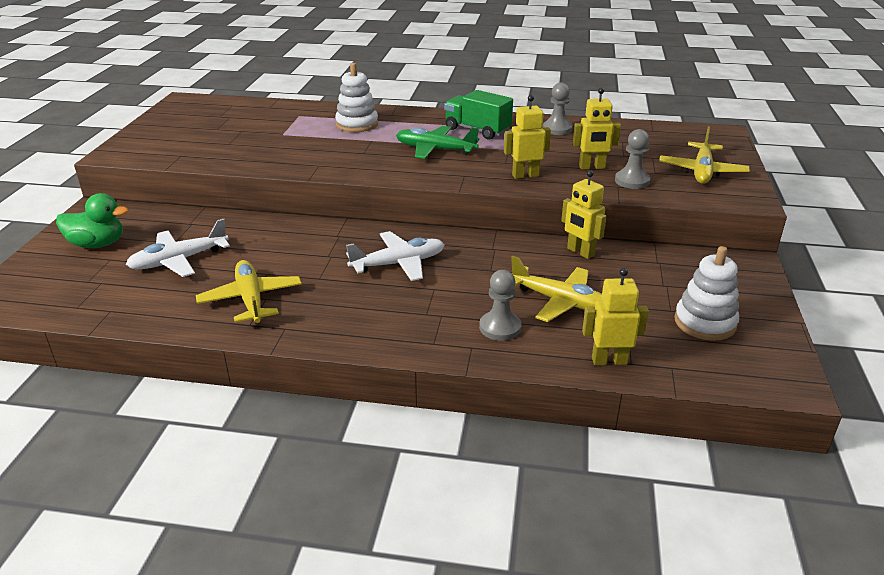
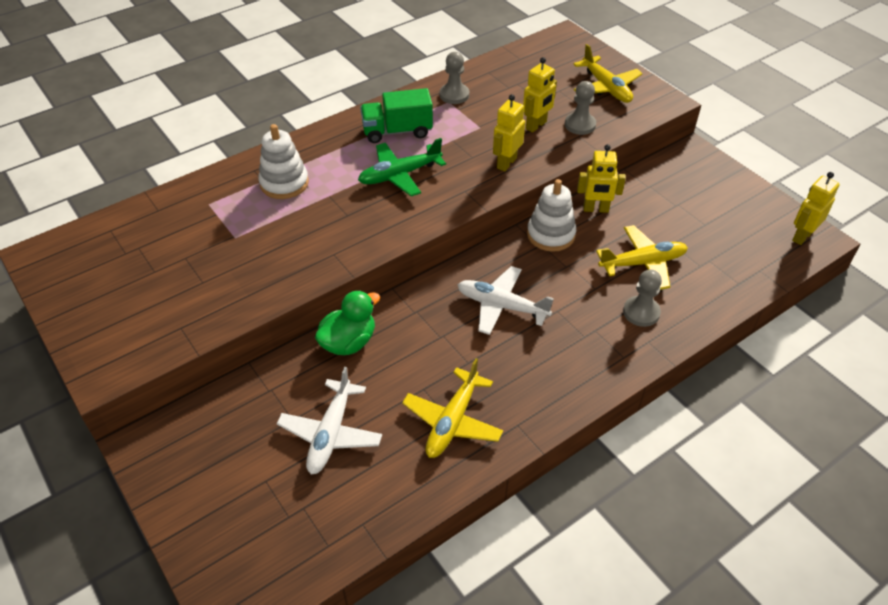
camera: 45 degrees left, 15 degrees up
(97, 244) = (223, 476): green duck -> green duck (348, 342)
(251, 299) = (452, 421): yellow plane -> yellow plane turned 90 degrees counterclockwise
(399, 264) = (501, 306): white plane -> white plane turned 90 degrees counterclockwise
(609, 360) = (727, 290): yellow robot -> yellow robot (801, 236)
(705, 323) = (732, 221): white stacking toy -> white stacking toy (551, 235)

